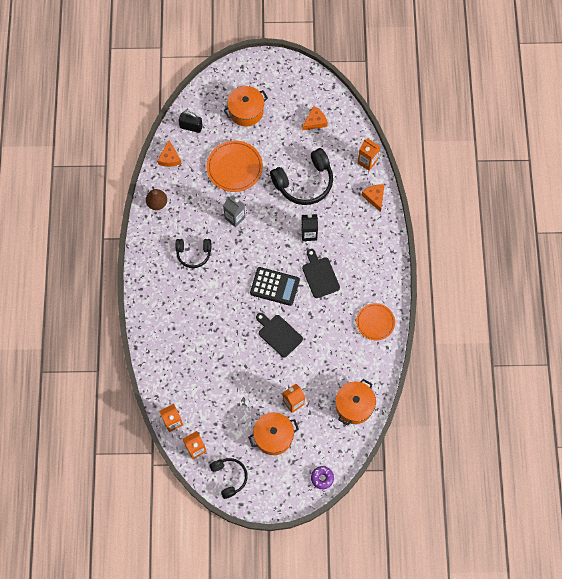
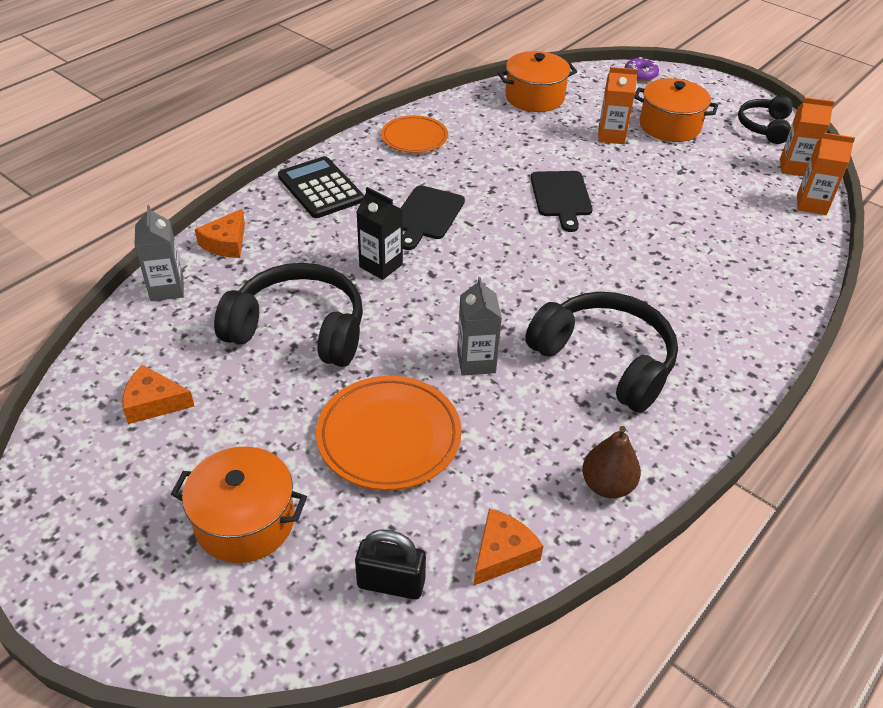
camera: 140 degrees left, 25 degrees down
(191, 127) = (391, 583): black padlock -> black padlock turned 45 degrees counterclockwise
(193, 254) = (605, 360): black headphones -> black headphones, size x1.69
(274, 286) = (509, 243): black calculator -> black calculator (320, 188)
(367, 161) = (167, 289): orange carton -> grey carton

